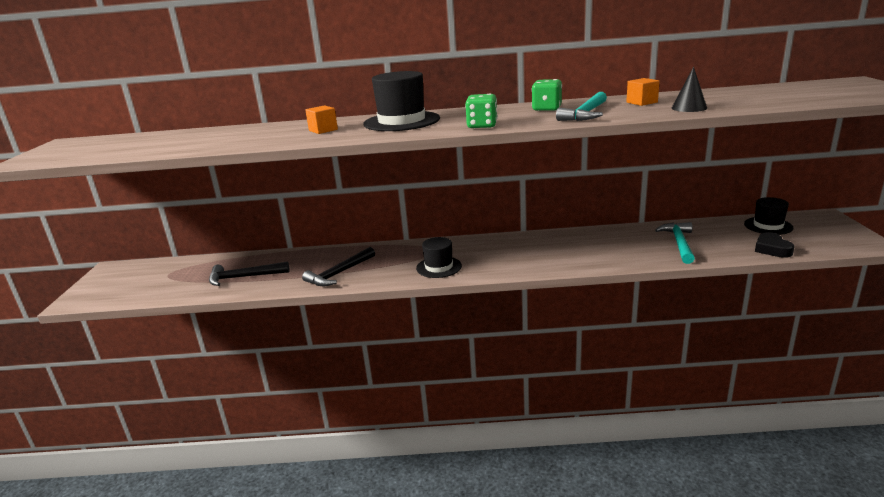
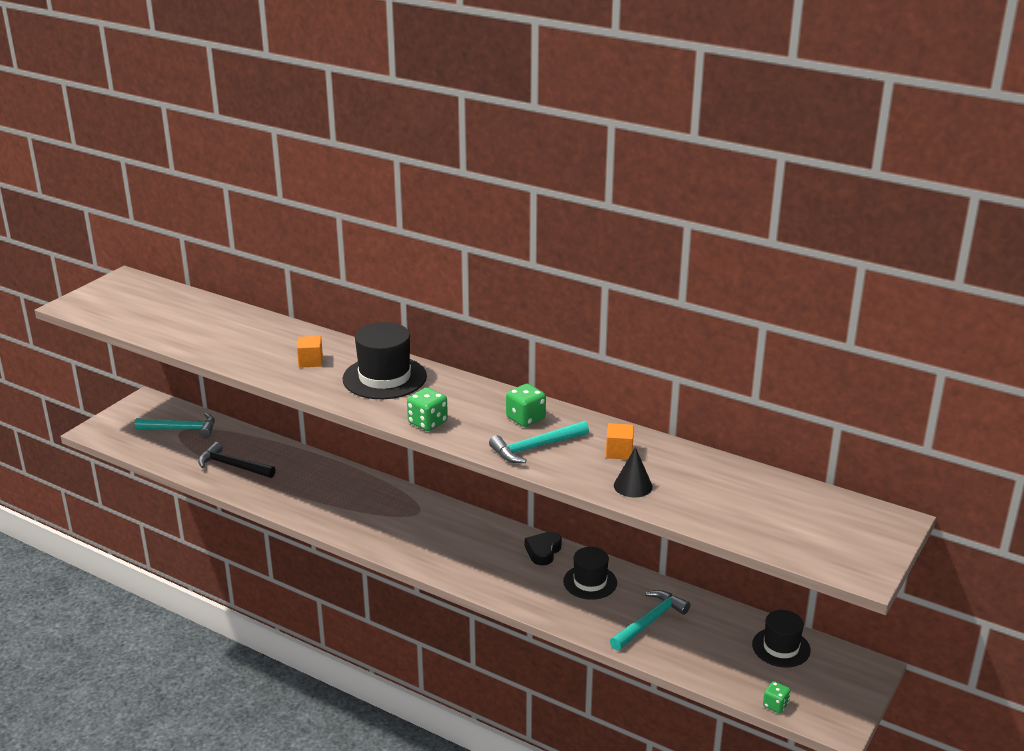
camera: 30 degrees right, 5 degrees up
(167, 273) = (181, 429): none -> turquoise hammer
(339, 273) = (308, 500): black hammer -> none
(439, 267) = (395, 536): black hat -> black hat (590, 582)
(772, 249) = (726, 677): black heart -> black heart (543, 551)
(822, 250) = (775, 705): none -> green dice

